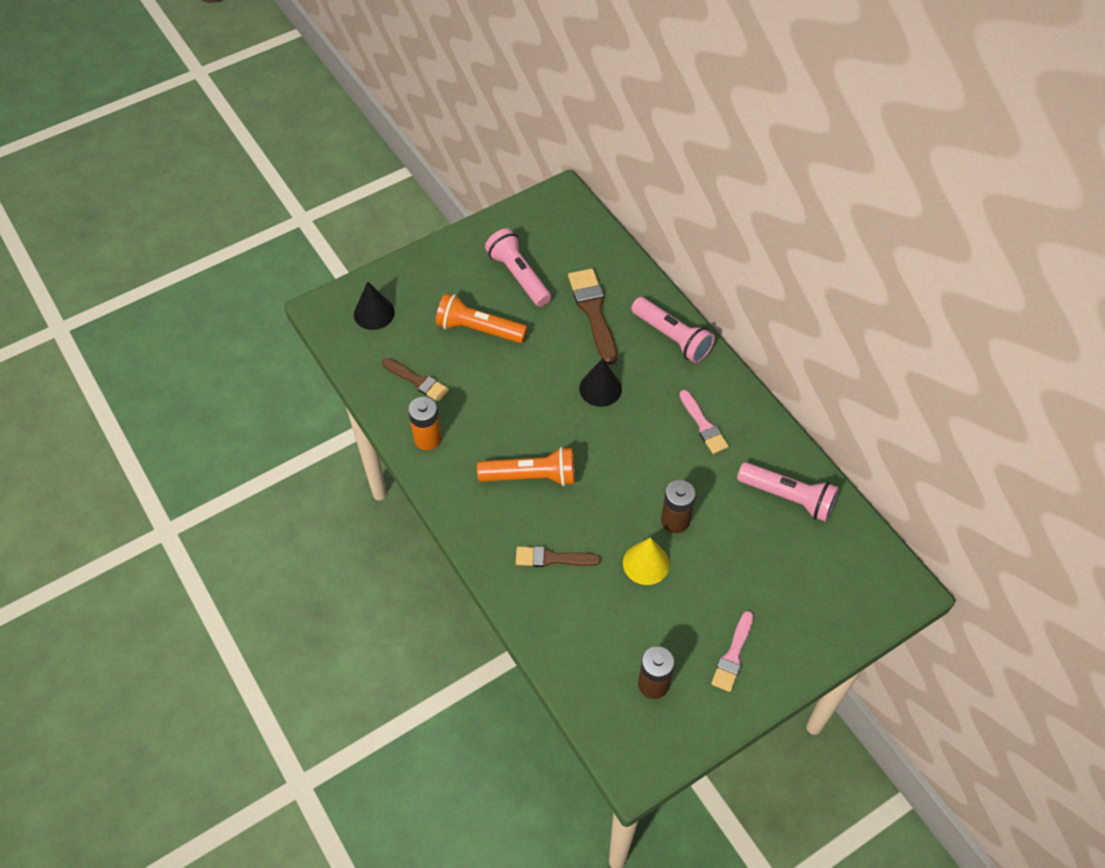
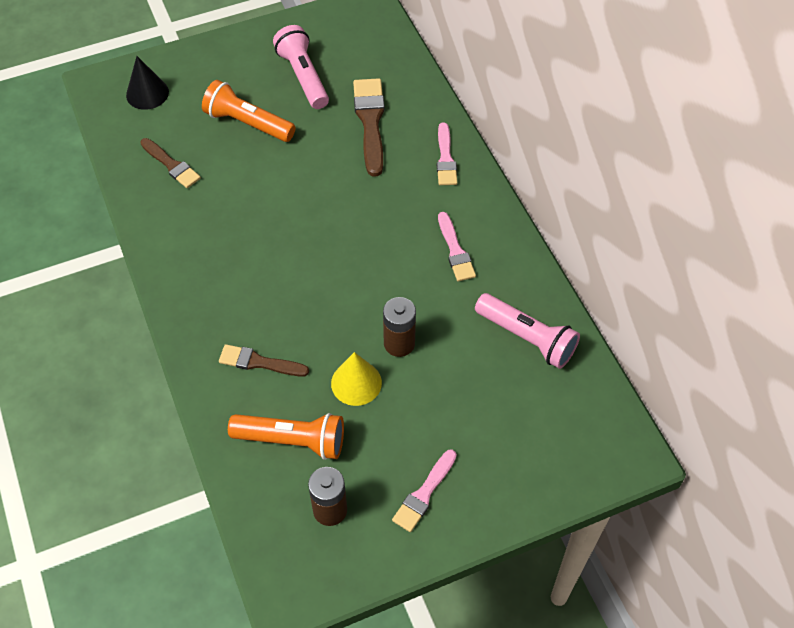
camera: 10 degrees right, 0 degrees up
(427, 438) = (165, 223): orange battery -> none
(531, 476) = (260, 276): orange flashlight -> orange flashlight (292, 441)
(600, 388) = (357, 198): black cone -> none
(672, 338) = (445, 158): pink flashlight -> pink brush

